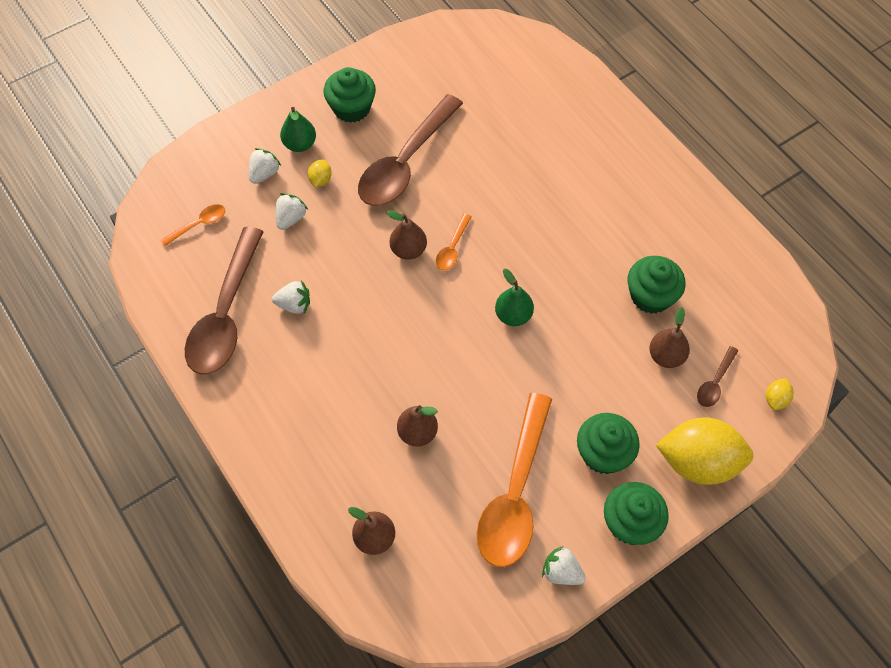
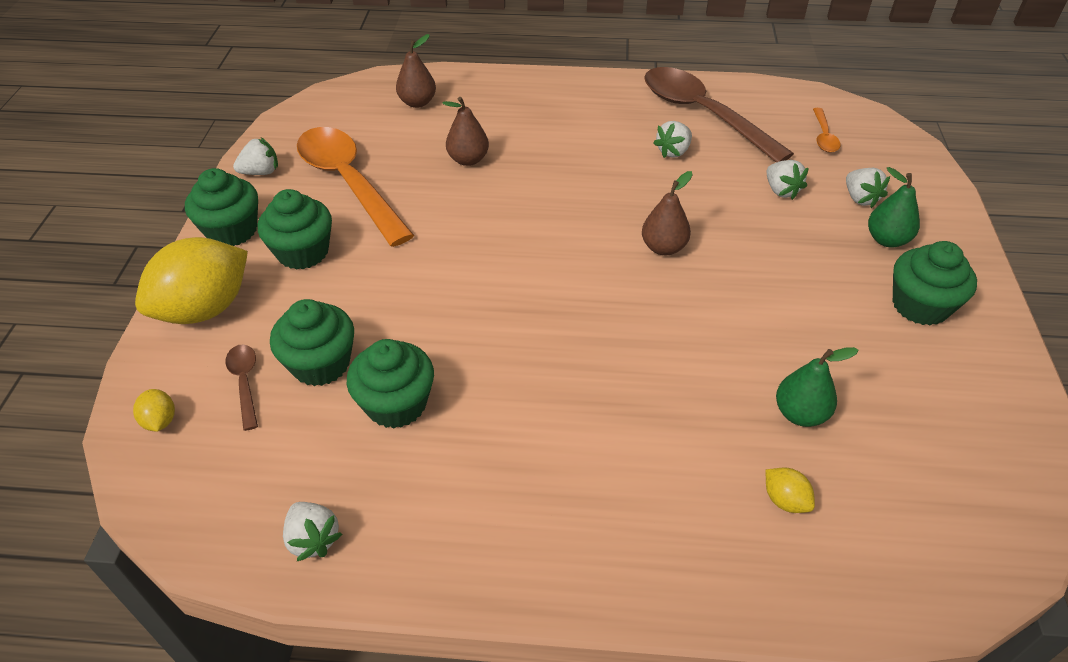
camera: 130 degrees right, 15 degrees down
(320, 180) = (818, 231): yellow lemon -> yellow lemon (785, 500)
(406, 162) = (792, 307): brown spoon -> none
(452, 248) = (634, 280): orange spoon -> none
(513, 315) = (505, 278): green pear -> green pear (800, 414)
(666, 356) = (321, 364): brown pear -> green cupcake
(747, 267) = (313, 539): none -> white strawberry

